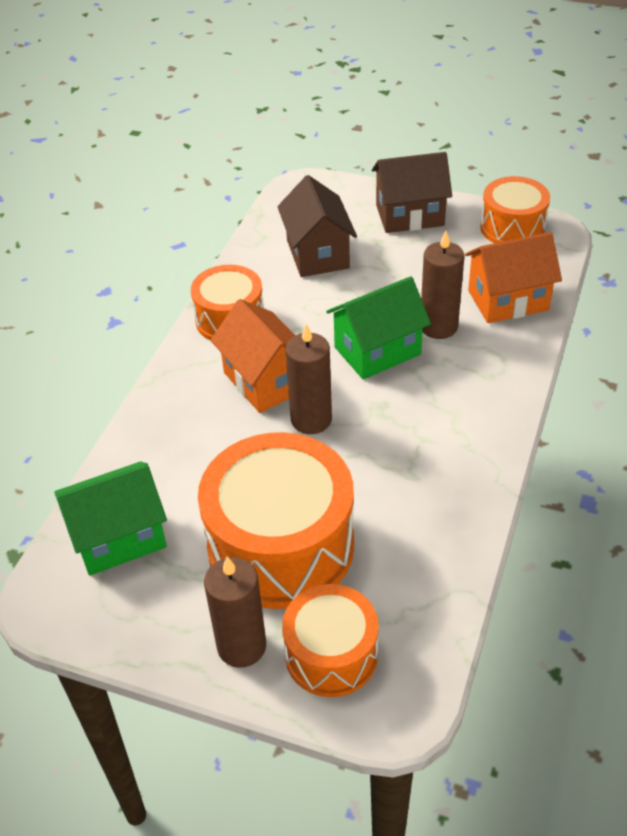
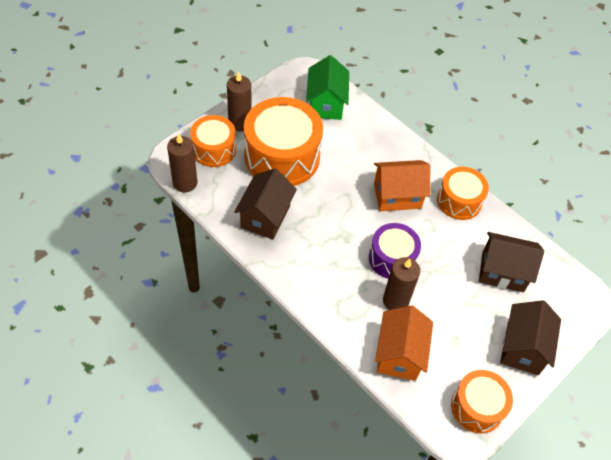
camera: 110 degrees right, 10 degrees up
(311, 420) = (355, 203): brown candle -> brown candle (185, 183)
(377, 351) = (392, 258): green house -> purple drum
(417, 512) = (265, 217): none -> brown house

